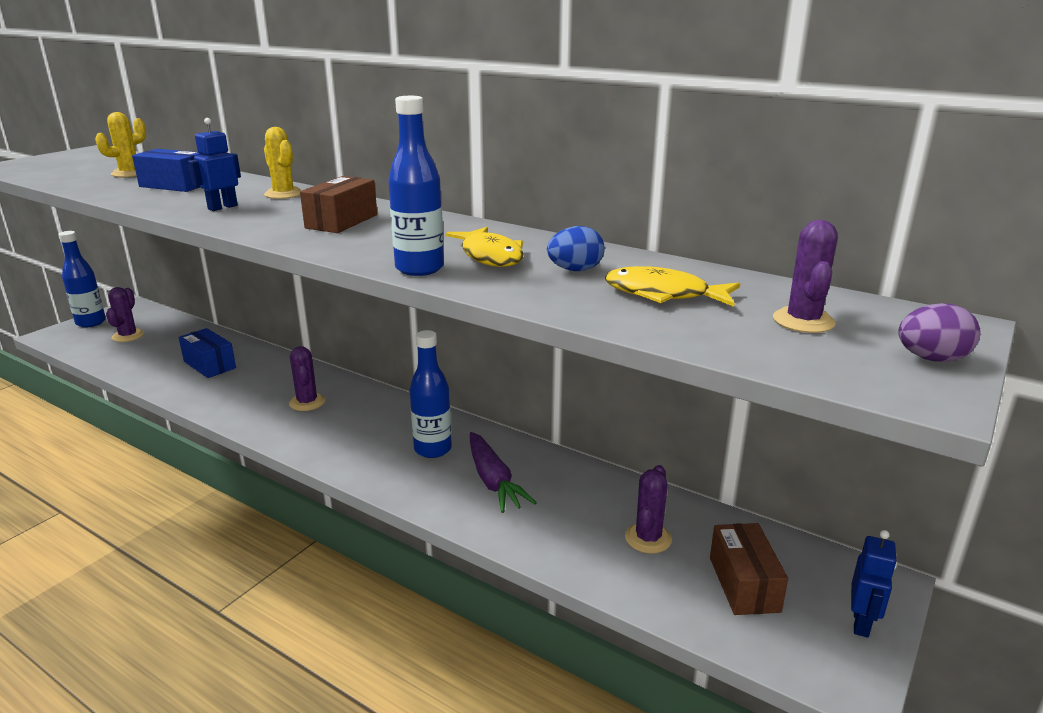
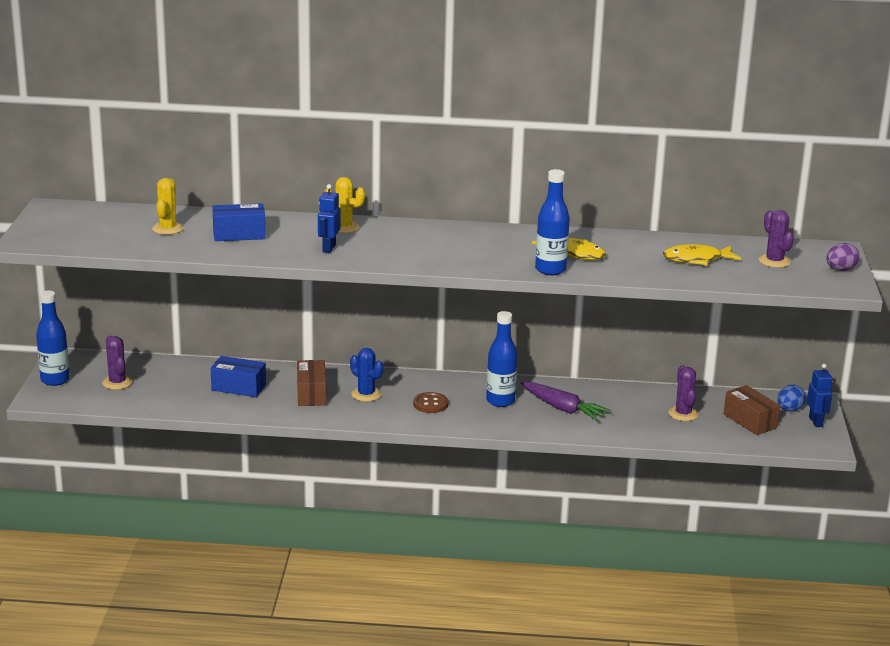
camera: 30 degrees left, 0 degrees up
(307, 402) = (366, 394): purple cactus -> blue cactus
(342, 221) = (437, 244): brown box -> brown box (311, 394)
(353, 431) = (430, 404): none -> brown button
(575, 270) = (633, 253): blue egg -> blue egg (789, 410)

